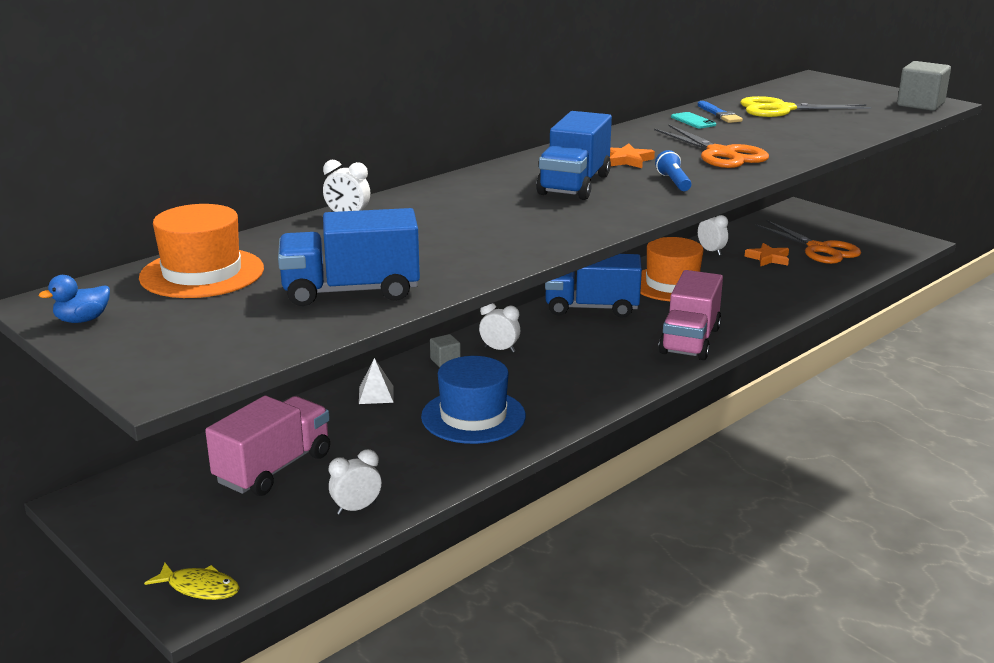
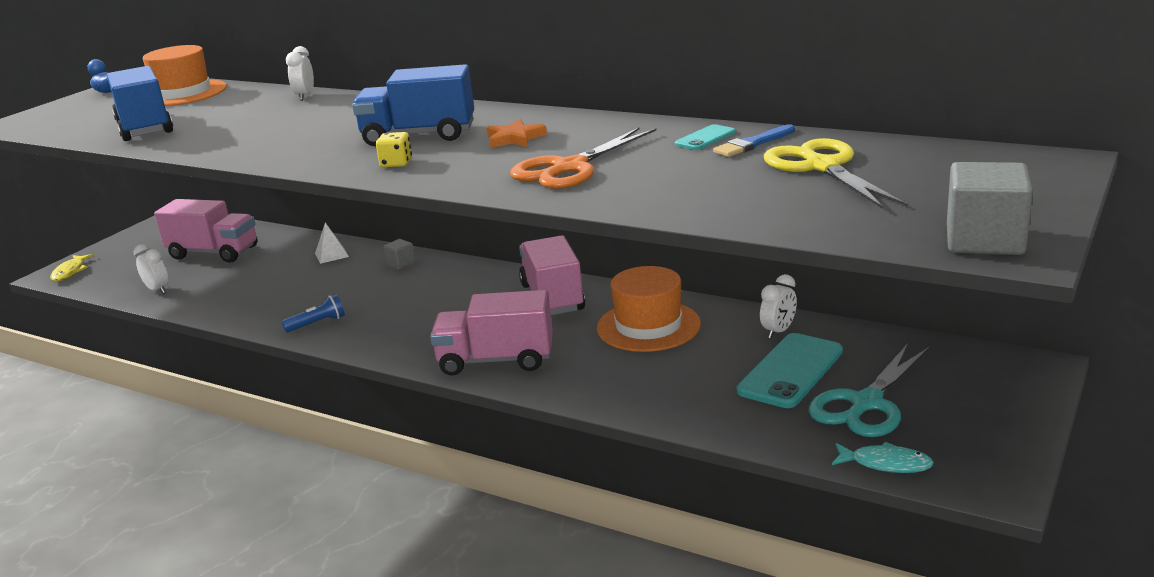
camera: 75 degrees right, 0 degrees up
(473, 416) = (301, 296): blue hat -> none
(499, 349) = (433, 278): white clock -> none
(591, 308) = (552, 298): blue truck -> pink truck
(648, 195) = (396, 163): none -> yellow dice
(673, 182) = (448, 165): blue flashlight -> blue flashlight (317, 323)
(768, 258) = (791, 371): orange star -> turquoise phone
(819, 249) = (866, 403): orange scissors -> turquoise scissors
(887, 258) = (885, 464): none -> turquoise fish

